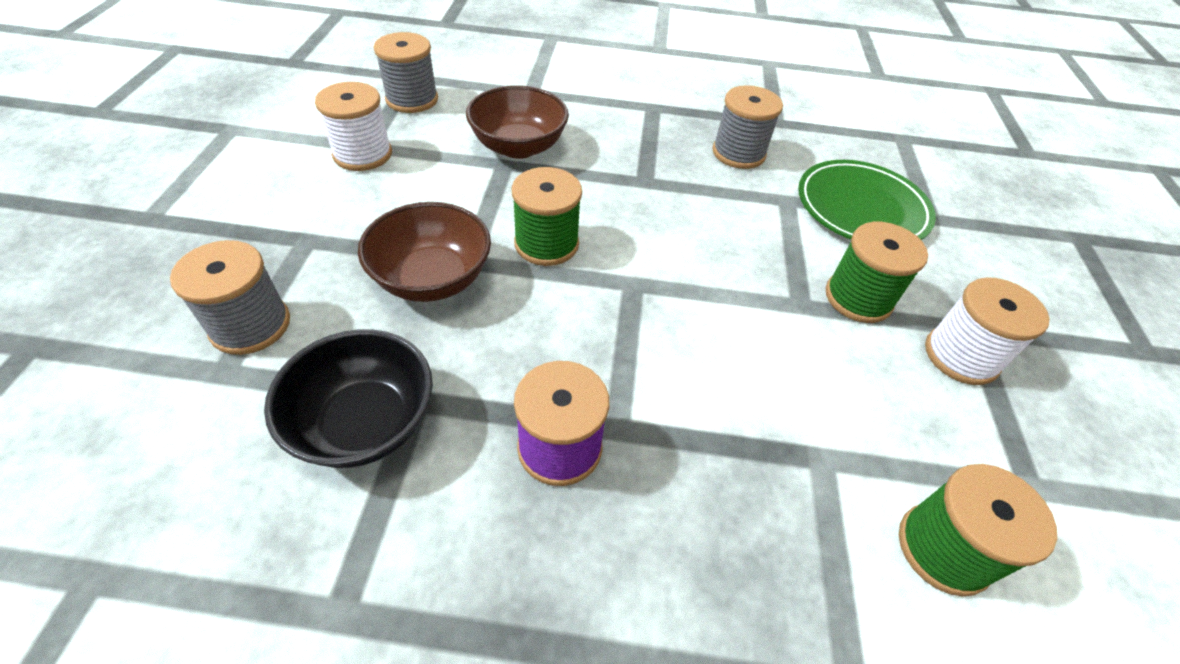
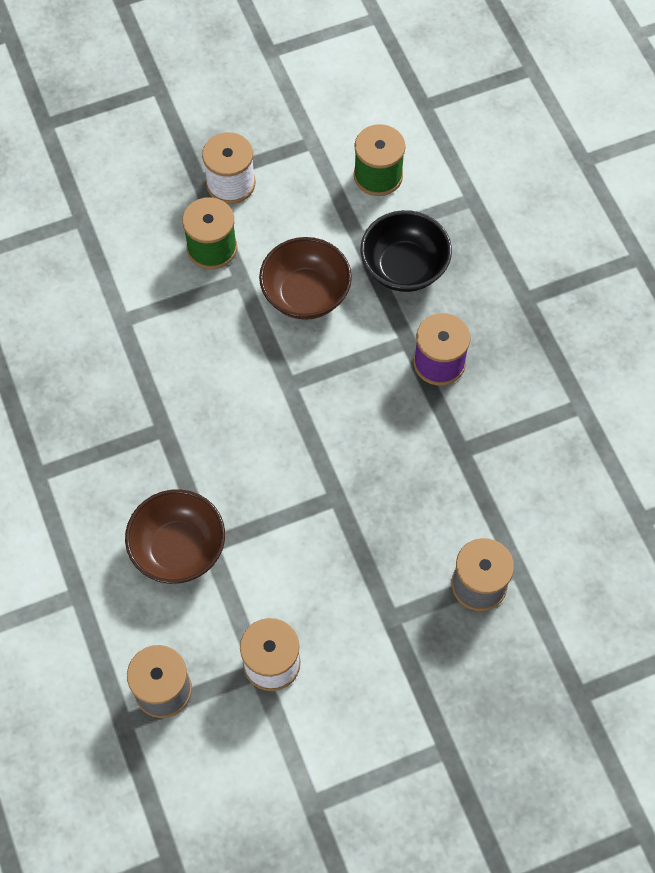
camera: 115 degrees left, 15 degrees up
(365, 423) = (492, 466): black bowl -> black bowl (404, 267)
(432, 279) = (368, 508): brown bowl -> brown bowl (305, 294)
(546, 244) = (286, 458): green spool -> none
(738, 153) = (74, 376): grey spool -> none
(861, 208) = (100, 268): green plate -> none

